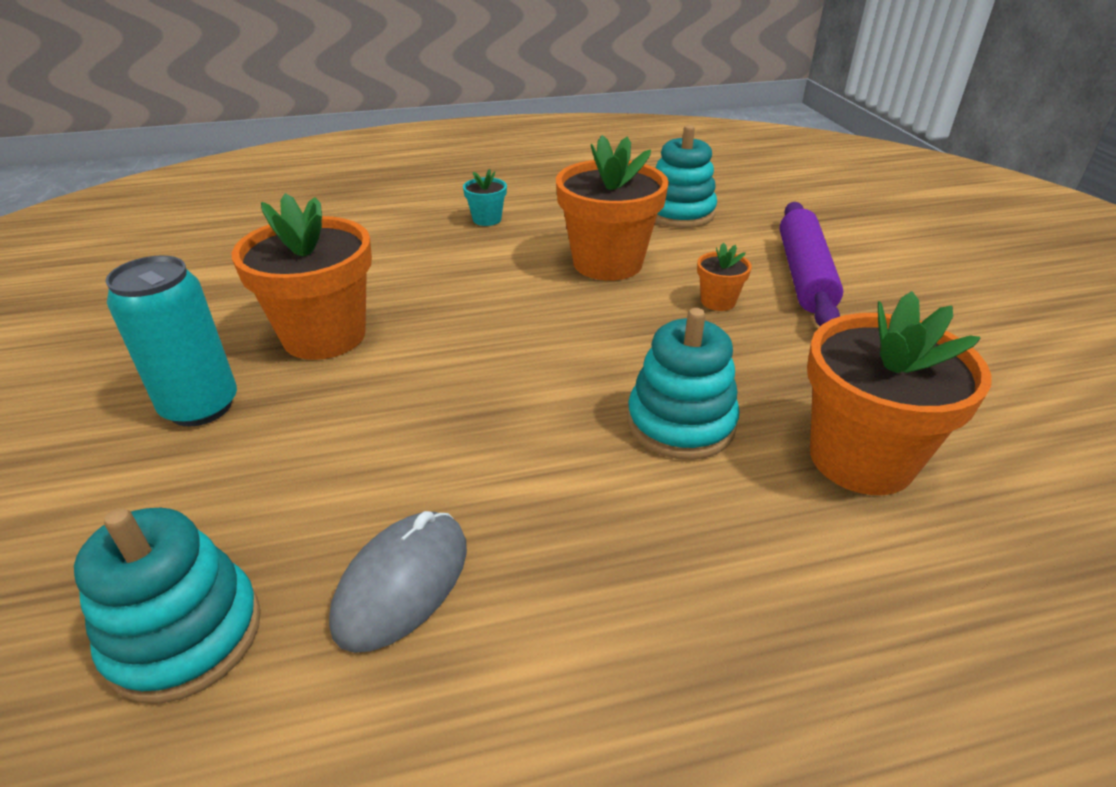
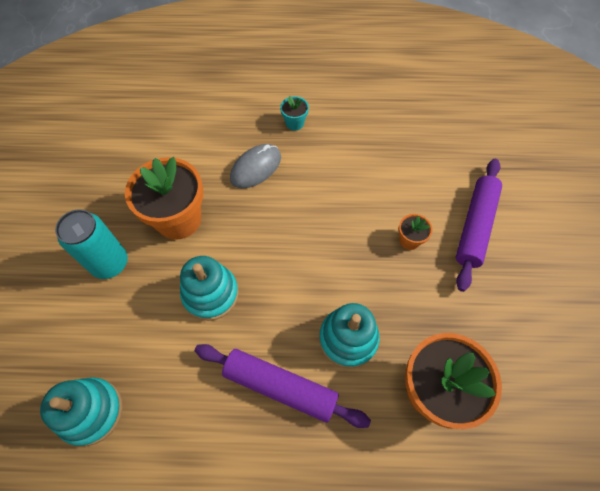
camera: 15 degrees right, 25 degrees up
(402, 583) = (184, 409): grey mouse -> grey mouse (256, 168)
(587, 509) = (280, 387): none -> purple rolling pin
(607, 263) = (356, 186): orange flower pot -> none
(679, 213) = (421, 141): turquoise stacking toy -> turquoise stacking toy (210, 294)

